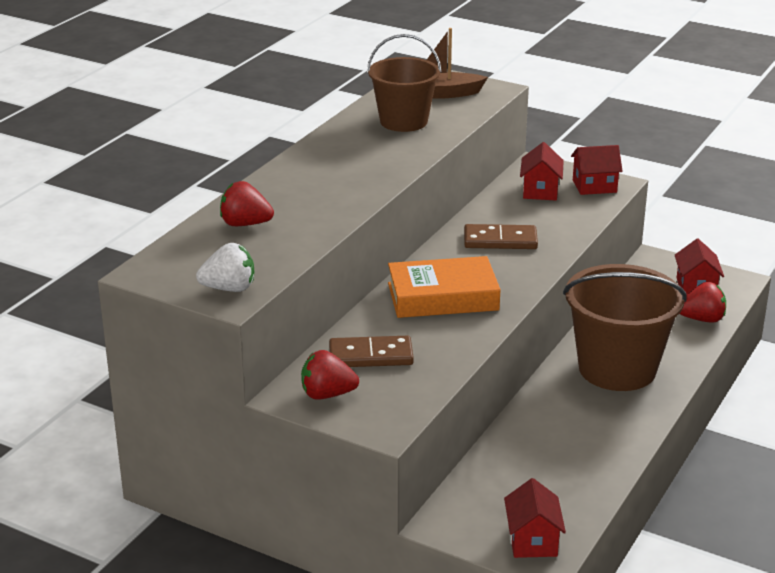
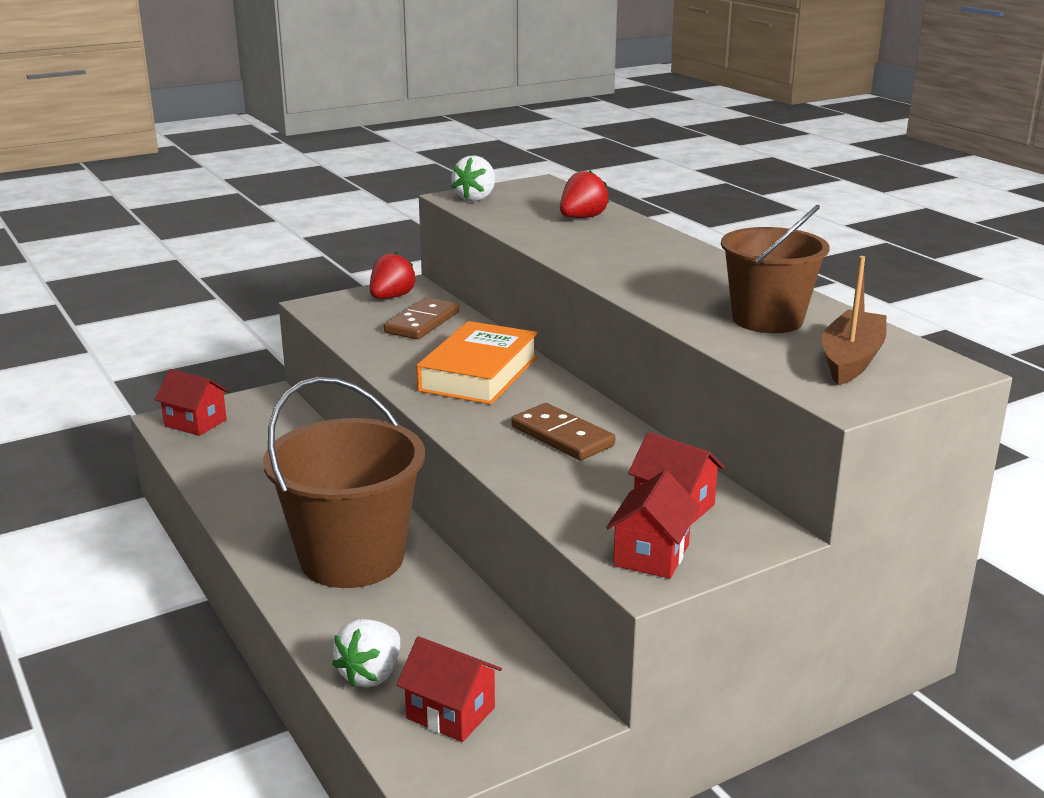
camera: 120 degrees right, 5 degrees down
(500, 240) = (562, 436): brown domino -> brown domino turned 75 degrees counterclockwise
(702, 319) = (371, 674): red strawberry -> white strawberry

